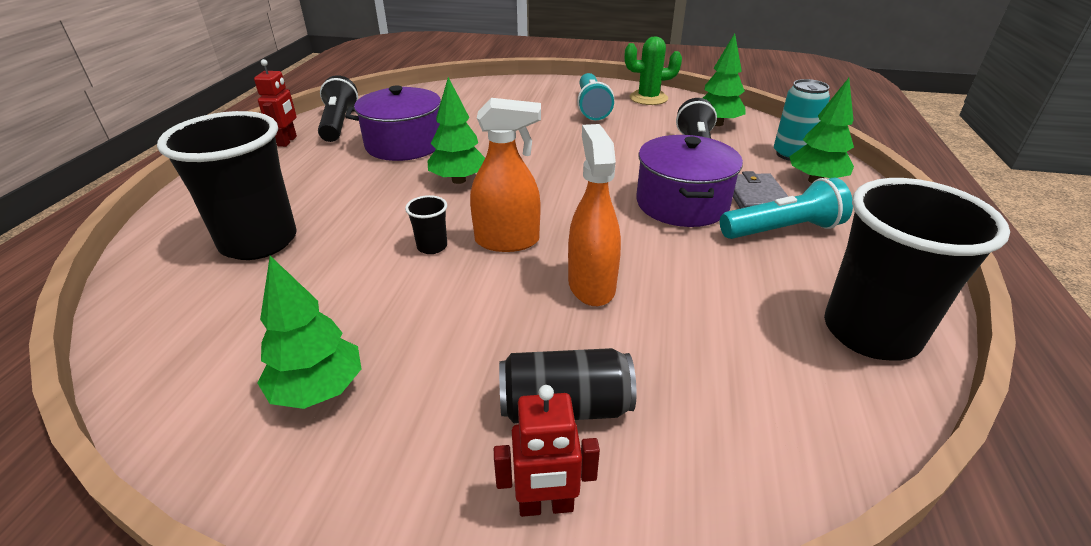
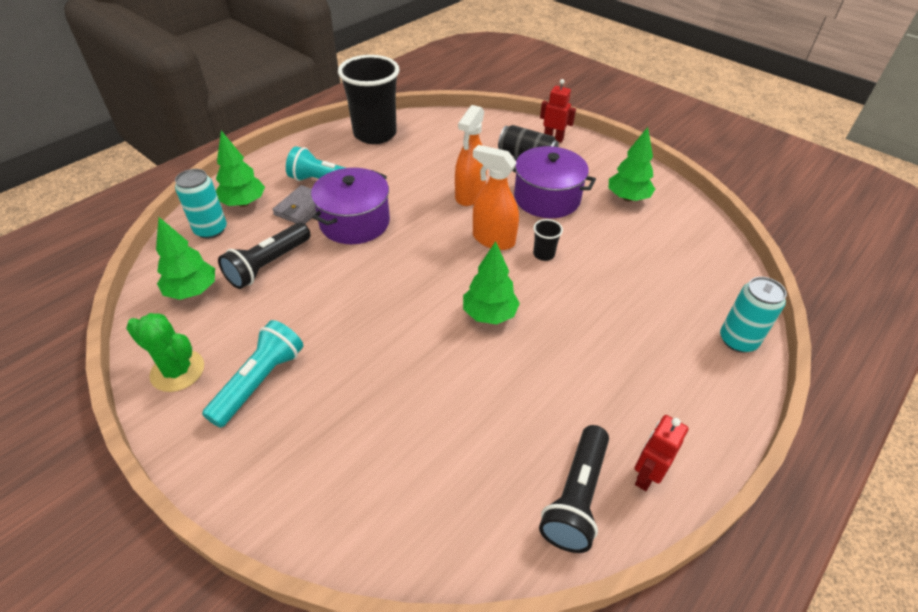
camera: 150 degrees left, 10 degrees up
(169, 238) = (738, 340): none -> turquoise can
(259, 241) = (665, 308): black cup -> none
(404, 144) = (512, 400): purple pot -> purple pot (546, 198)

